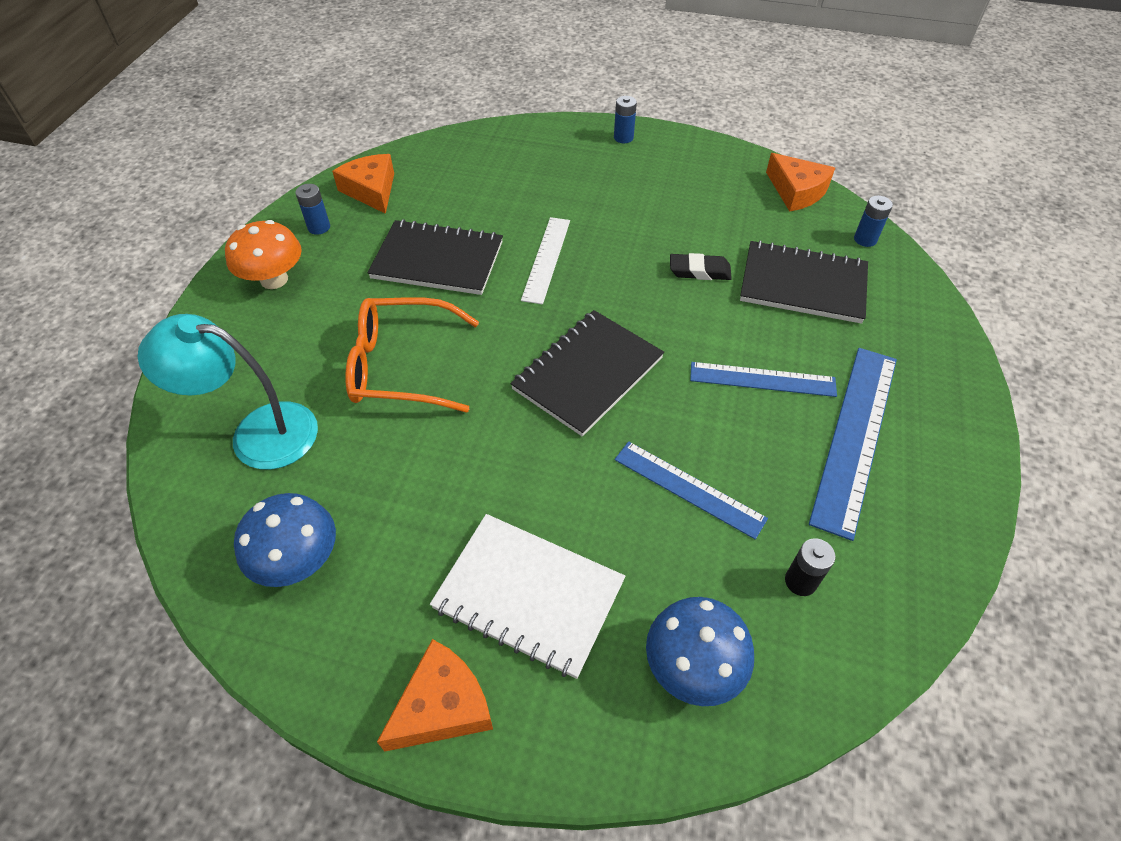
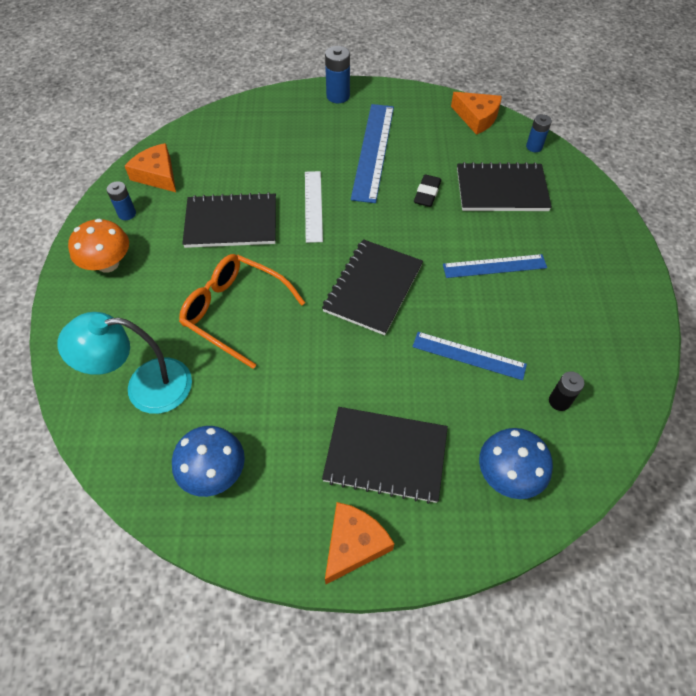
camera: 15 degrees left, 5 degrees up
(401, 366) = (234, 311): orange glasses -> orange glasses turned 45 degrees clockwise
(528, 595) = (385, 455): white notebook -> black notebook
(623, 138) = (338, 96): blue battery -> blue battery, size x1.52
(699, 271) = (427, 193): black eraser -> black eraser turned 60 degrees counterclockwise
(855, 436) = (566, 293): blue ruler -> blue ruler (373, 151)

